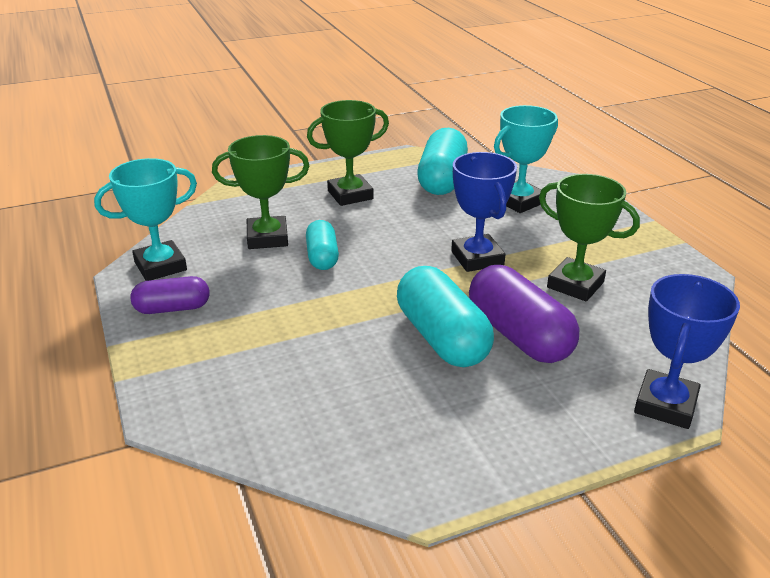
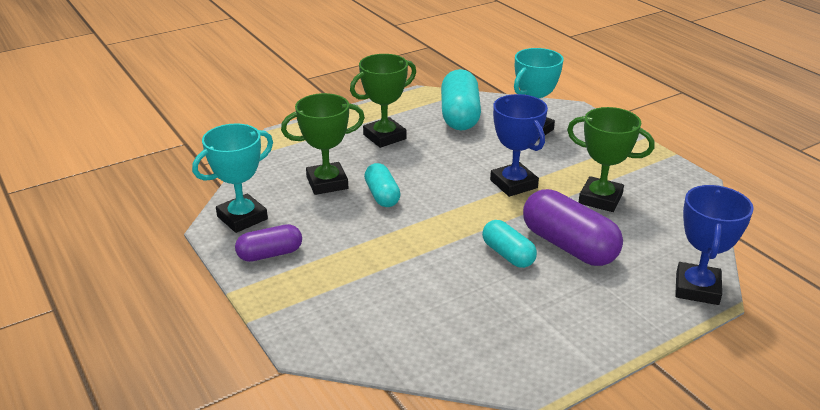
camera: 10 degrees left, 0 degrees up
(442, 338) = (508, 254): turquoise capsule -> turquoise capsule, size x0.59

